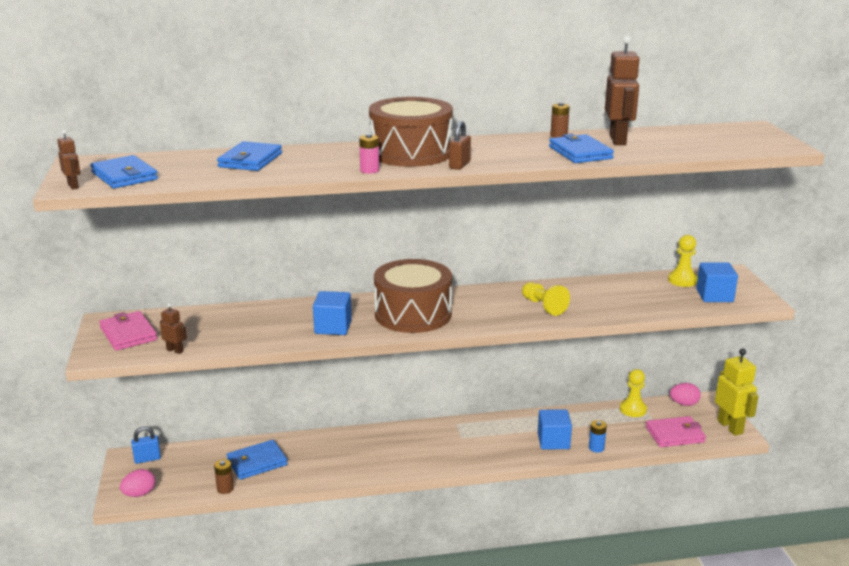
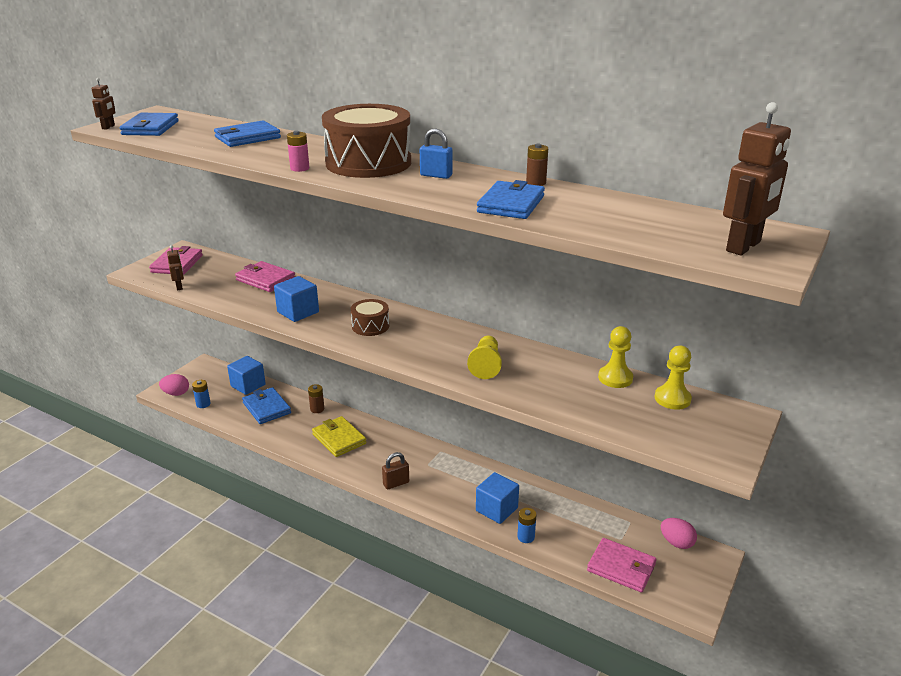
camera: 40 degrees right, 5 degrees up
(147, 459) = (212, 371): blue padlock -> blue padlock (436, 175)
(185, 489) = (203, 404): none -> blue battery
(225, 489) = (223, 417): brown battery -> brown battery (317, 409)
(250, 315) = (265, 279): none -> pink wallet
(257, 462) = (266, 408): blue wallet -> blue wallet turned 45 degrees clockwise
(362, 454) = (339, 439): none -> yellow wallet
(413, 314) = (370, 326): brown drum -> brown drum, size x0.49
(459, 165) = (376, 184): brown padlock -> brown padlock (396, 483)
(618, 140) = (583, 203): brown robot -> brown robot (744, 247)
(633, 409) = (614, 520): yellow pawn -> yellow pawn (615, 378)
(714, 296) = (679, 430): blue cube -> blue cube (248, 385)
(730, 427) = (694, 594): yellow robot -> none

